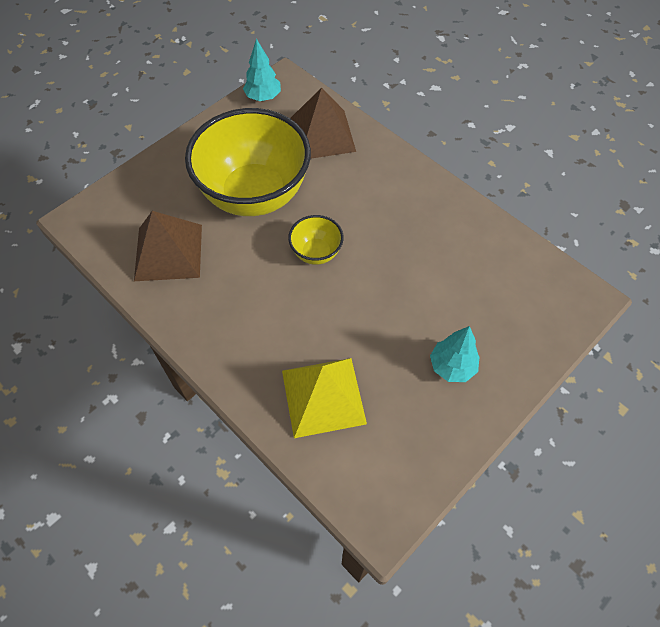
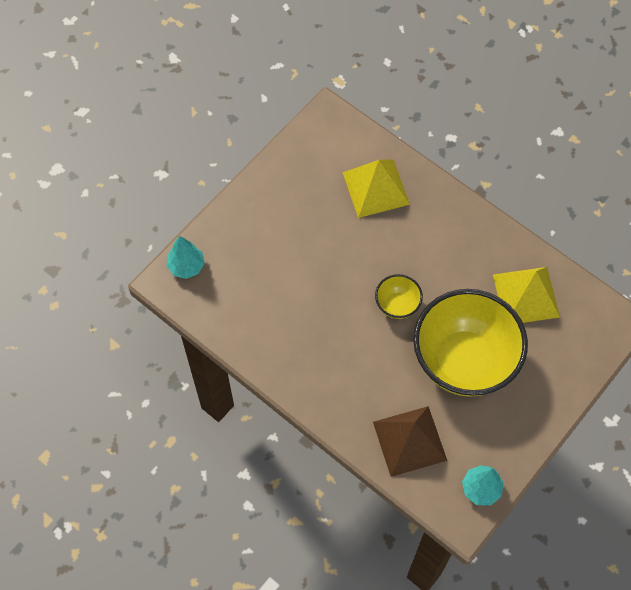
camera: 175 degrees right, 5 degrees up
(168, 252) = (526, 295): brown pyramid -> yellow pyramid
(452, 366) = (280, 217): turquoise tree -> turquoise tree (186, 266)

